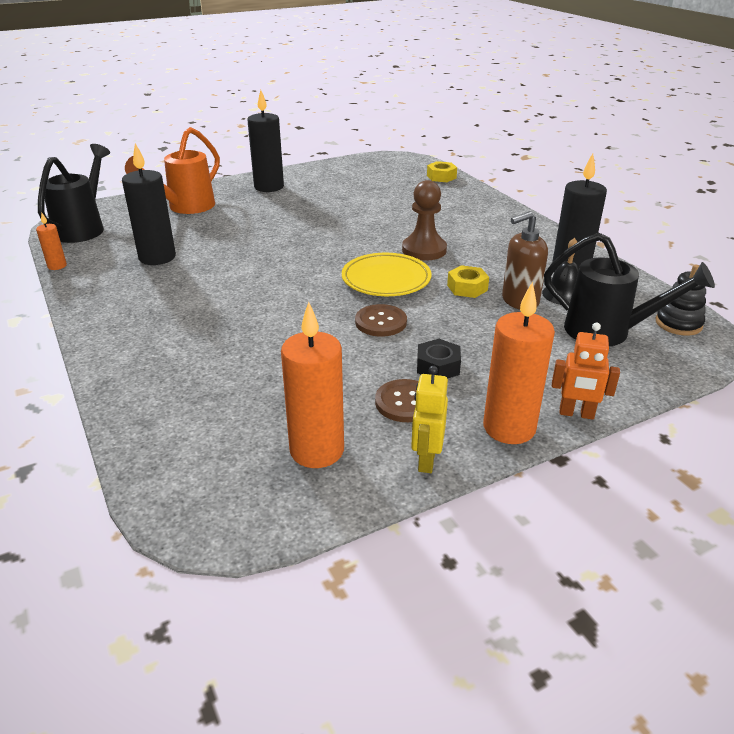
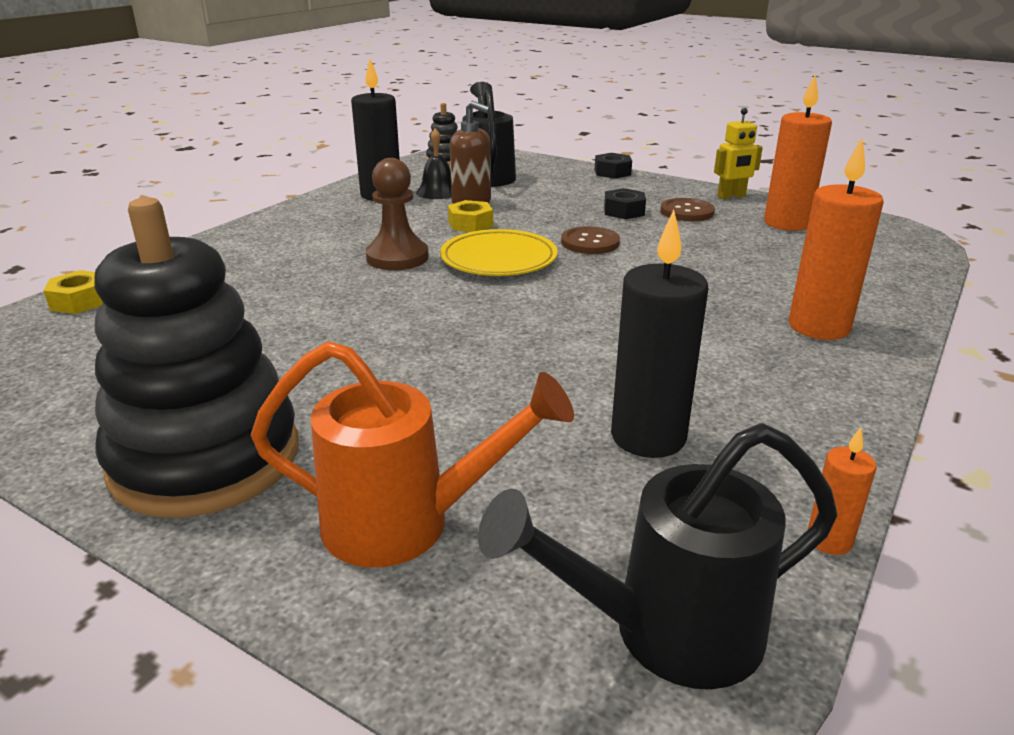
camera: 120 degrees left, 5 degrees down
(269, 187) = (206, 458): black candle -> black stacking toy
(509, 428) = (659, 184): orange candle -> orange candle (818, 327)
(576, 414) = (612, 172): orange robot -> black nut

